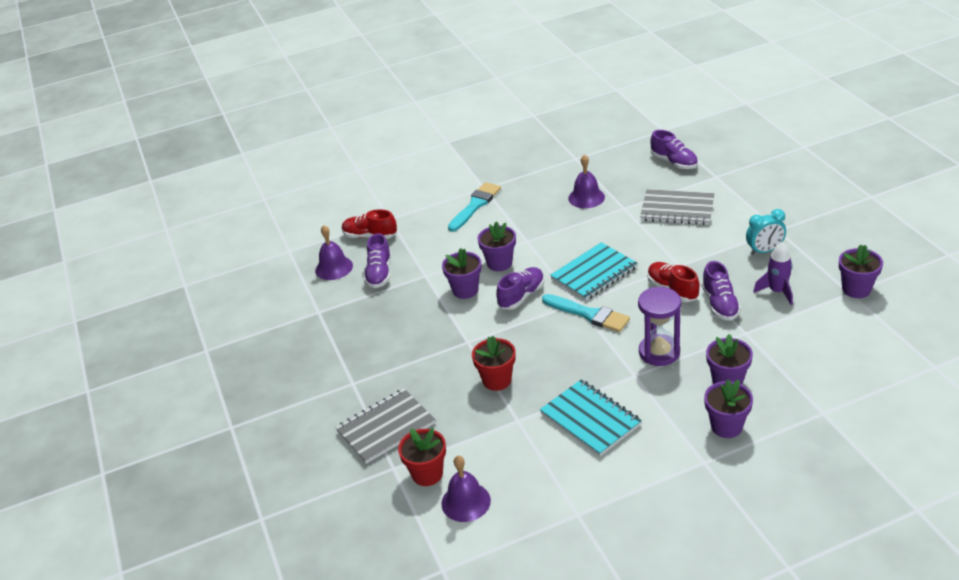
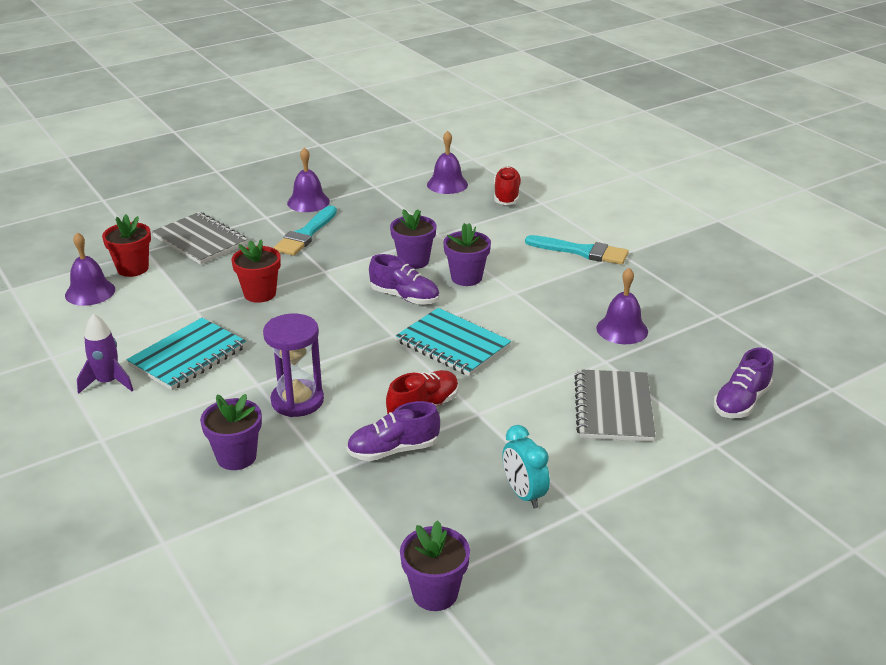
camera: 75 degrees right, 5 degrees down
(333, 355) = (308, 202): none -> purple bell
(379, 273) = (440, 209): purple shoe -> none
(589, 314) = (371, 345): turquoise brush -> turquoise brush (306, 234)
(726, 426) = (156, 456): purple flower pot -> none
(777, 291) = (424, 505): purple rocket -> purple rocket (108, 382)

